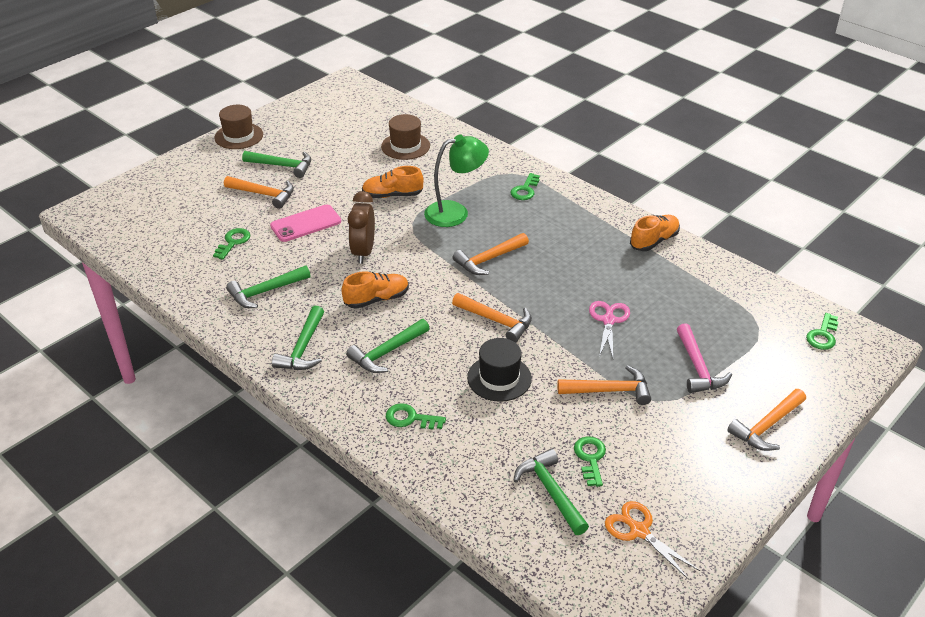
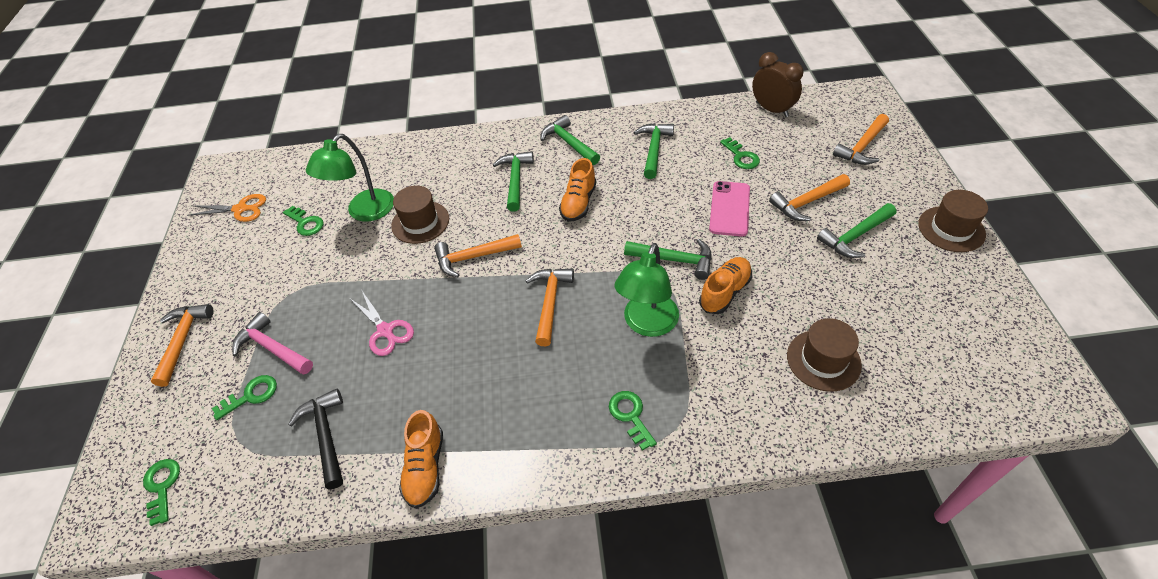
camera: 135 degrees right, 10 degrees up
(363, 252) = (649, 225): brown clock -> brown clock (772, 110)
(410, 418) = (446, 161): green key -> green key (251, 395)
(499, 378) = (420, 222): black hat -> brown hat
(531, 426) = (364, 212): none -> green lamp
(551, 491) = (314, 190): green hammer -> green hammer (674, 260)
(609, 391) = (331, 274): orange hammer -> orange hammer (862, 147)
(698, 291) = (326, 436): none -> black hammer

